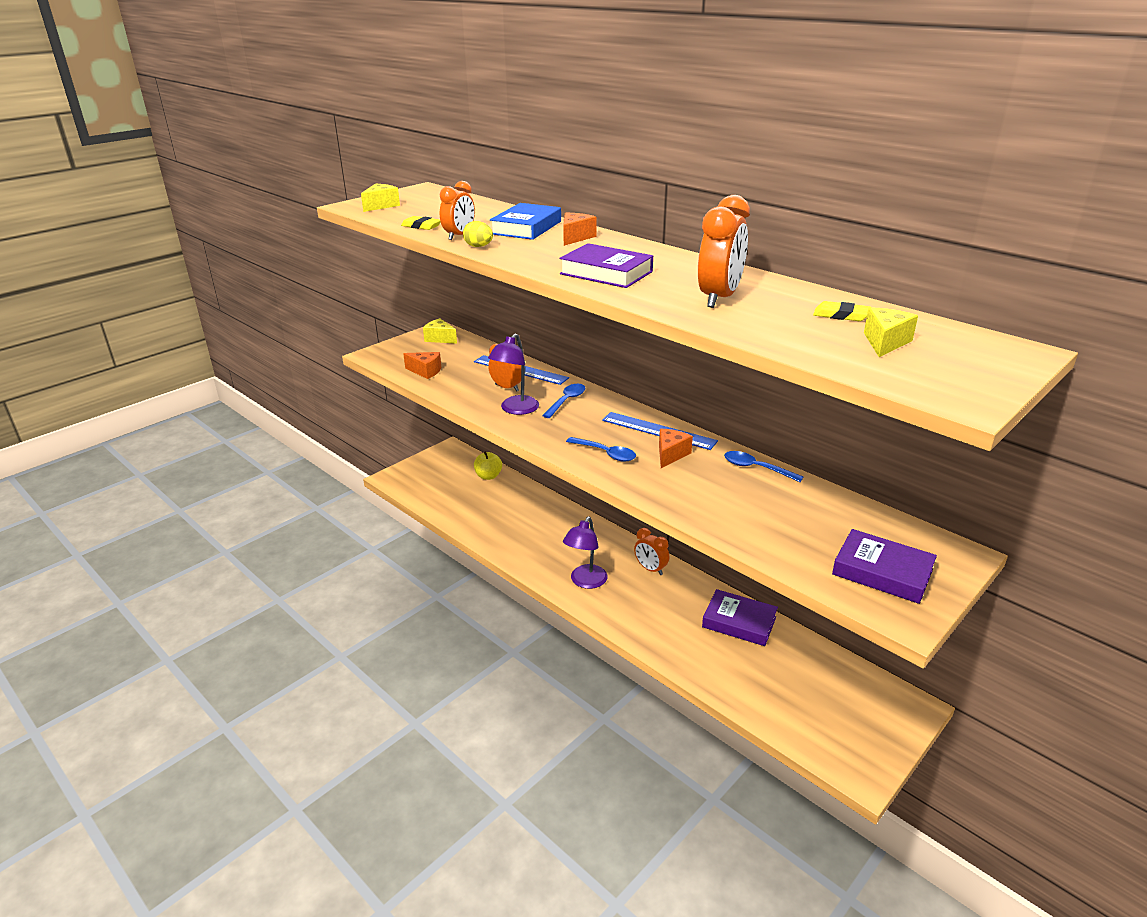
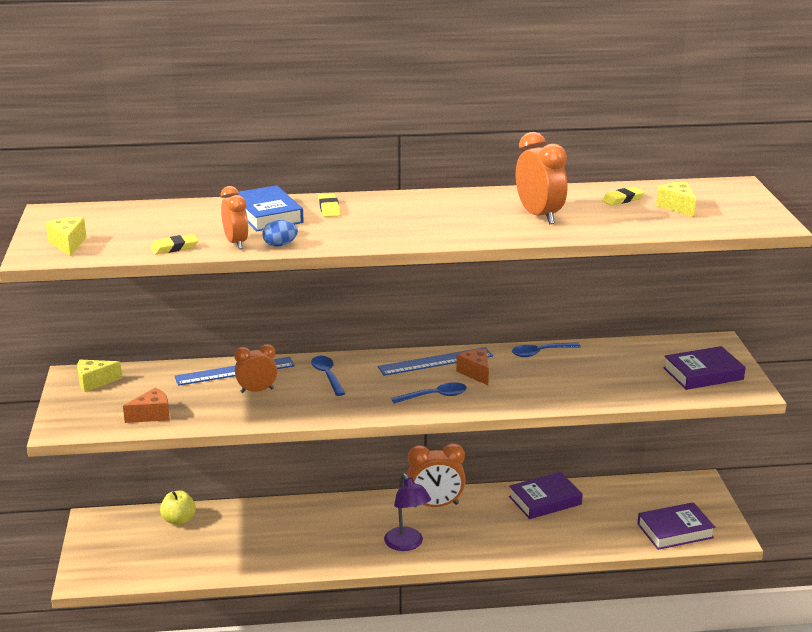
camera: 50 degrees left, 5 degrees down
(478, 246) = (280, 245): yellow egg -> blue egg
(515, 409) = (303, 403): purple lamp -> none
(575, 237) = (329, 208): orange cheese -> yellow eraser
(606, 273) = (429, 227): purple book -> purple book (675, 531)
(650, 569) = (435, 505): orange clock -> orange clock, size x1.53

